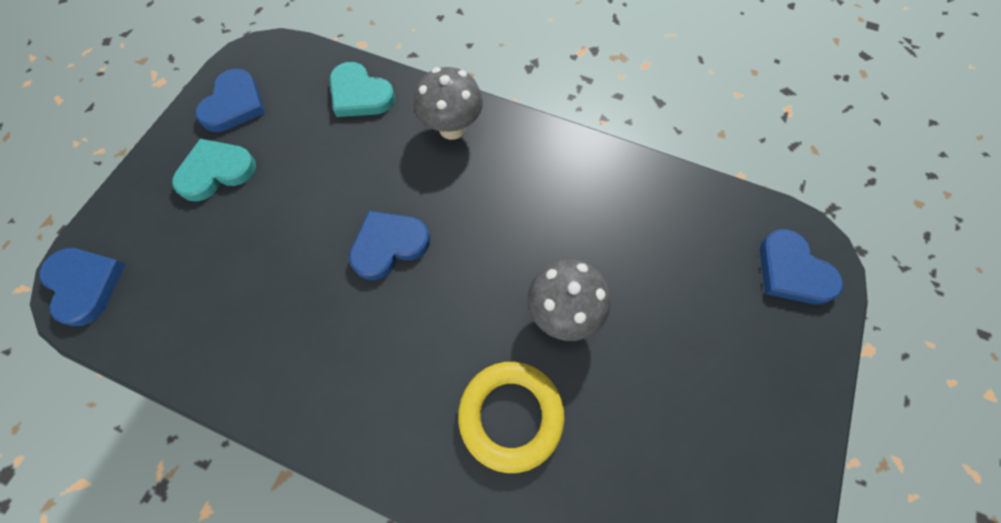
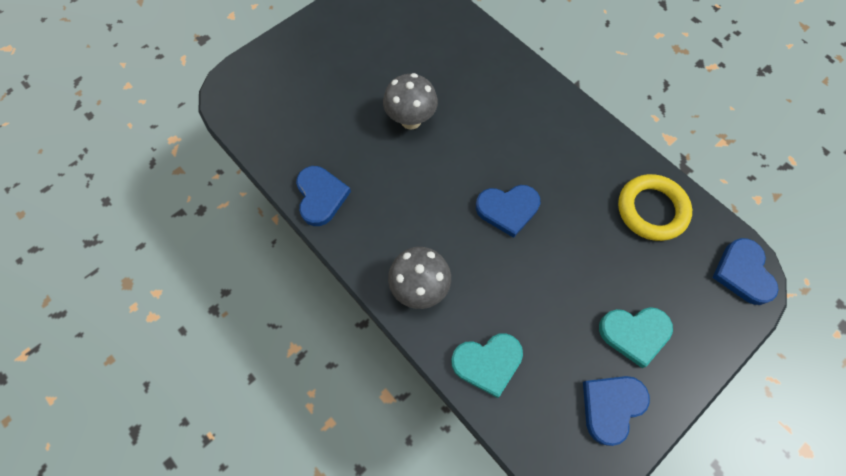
camera: 155 degrees left, 0 degrees up
(360, 94) = (487, 363): turquoise heart -> turquoise heart turned 105 degrees clockwise
(511, 415) = (470, 83): yellow ring -> yellow ring (651, 210)
(792, 271) = (254, 85): blue heart -> blue heart (321, 196)

